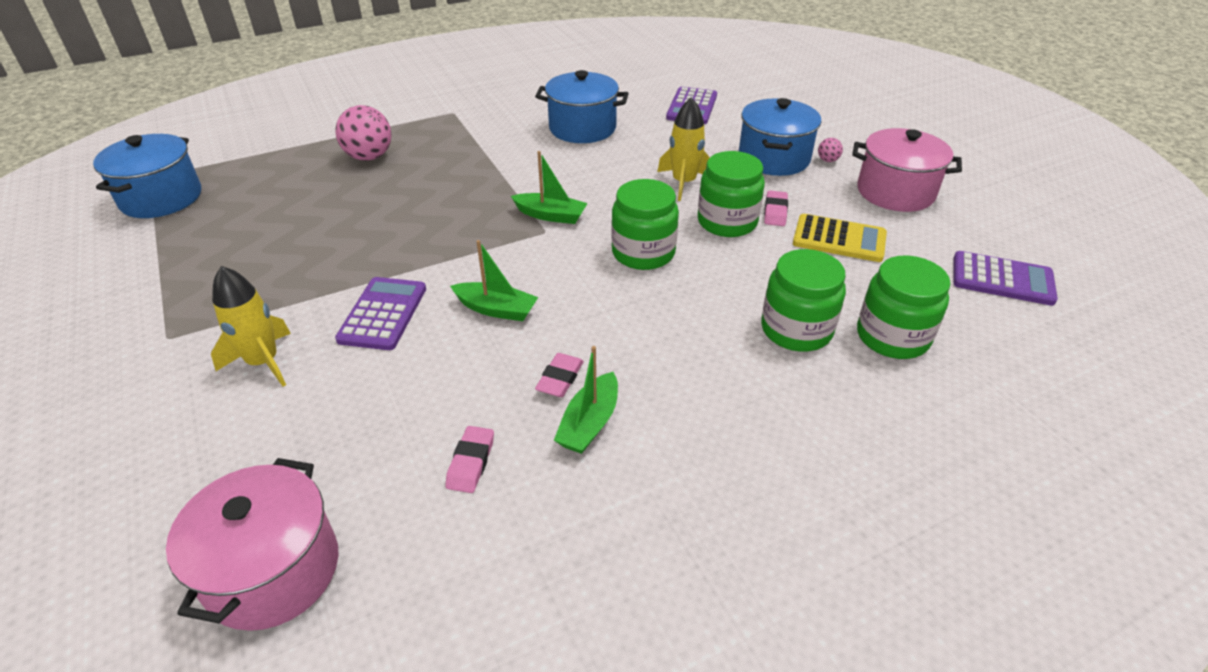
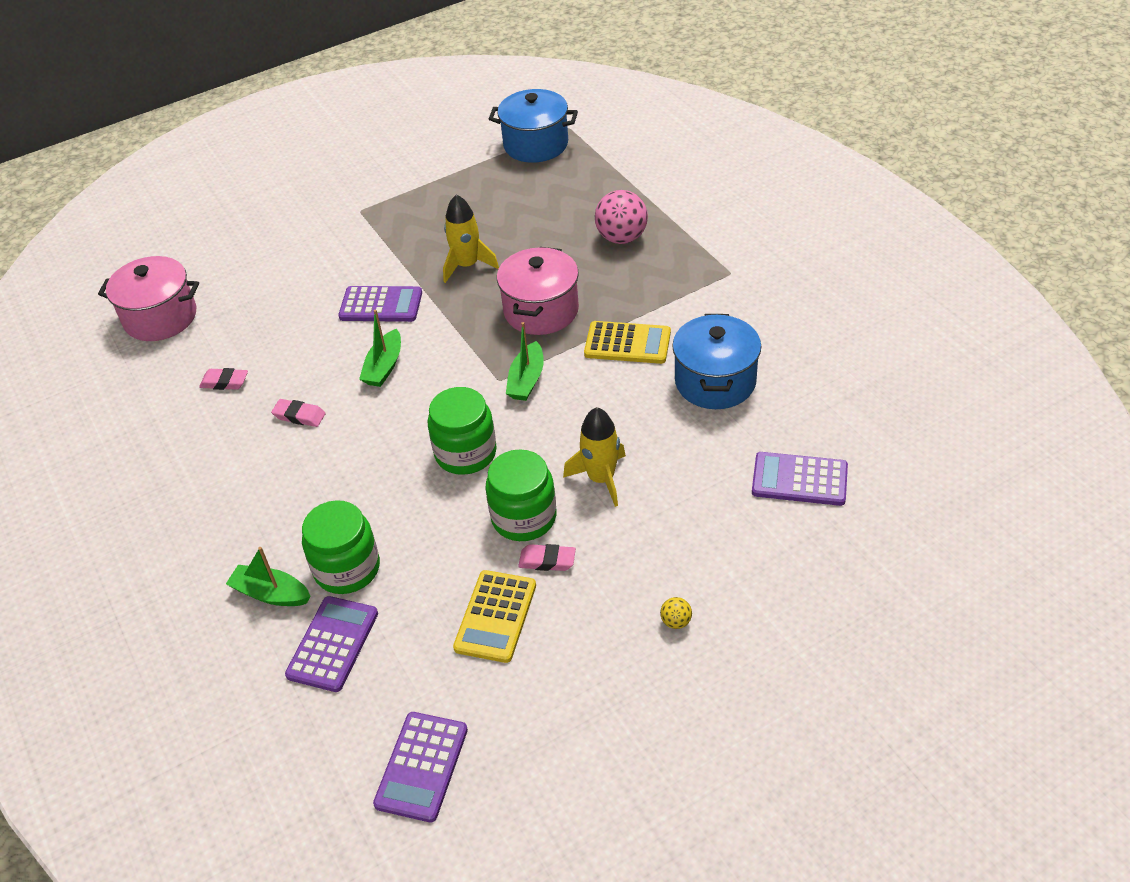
camera: 90 degrees right, 5 degrees up
(263, 362) = (331, 261): yellow rocket -> yellow rocket (467, 265)
(521, 162) = (627, 343): none -> yellow calculator
(589, 423) = (251, 438): green boat -> green boat (271, 594)
(773, 158) = (671, 564): blue pot -> none
(827, 160) = (676, 621): pink ball -> yellow ball
(892, 336) = (332, 644): green jar -> purple calculator
(895, 192) = (603, 688): pink pot -> pink pot (541, 310)

